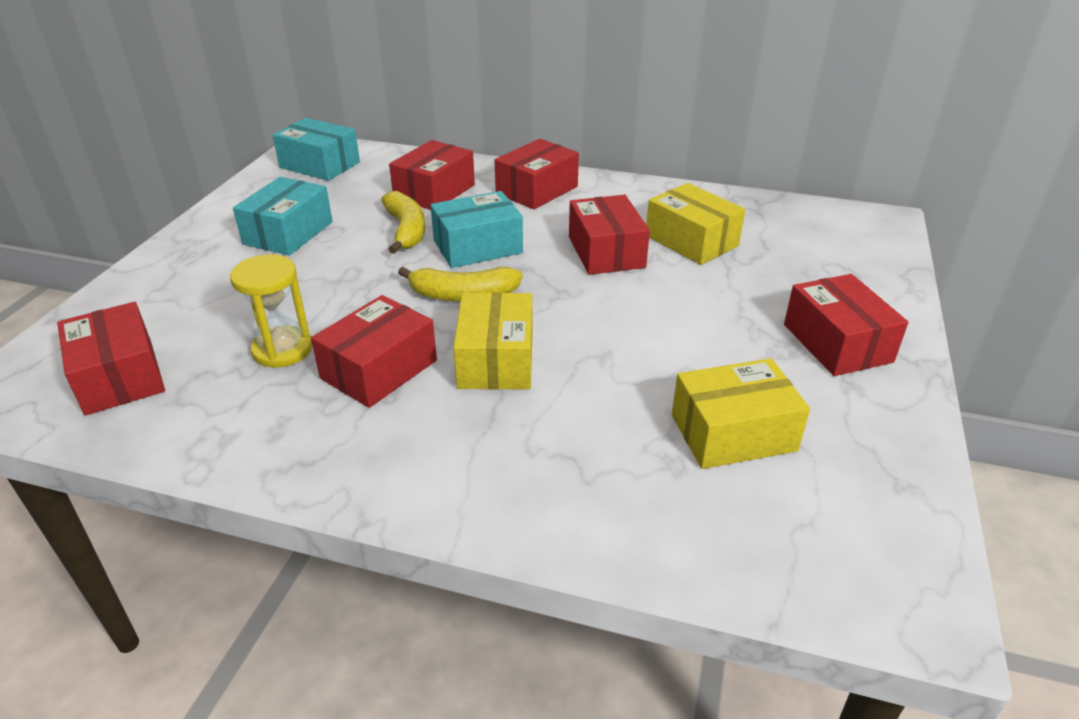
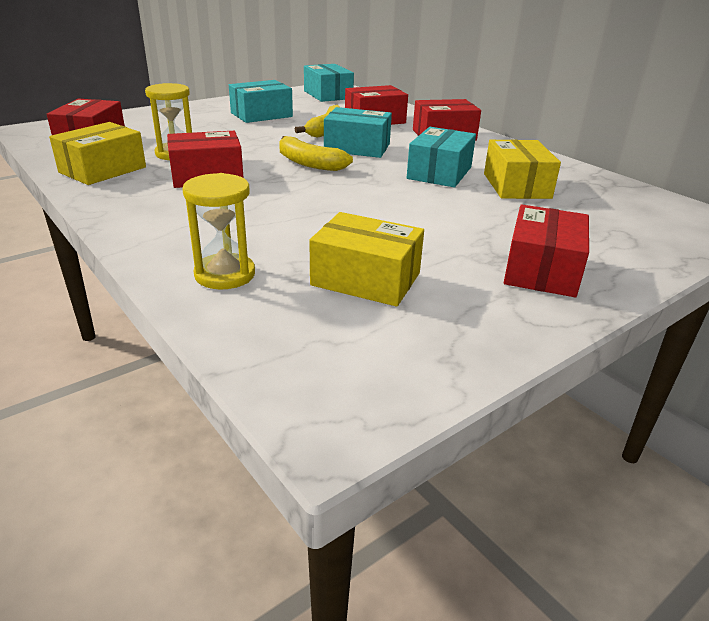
camera: 35 degrees right, 5 degrees down
(496, 360) = (276, 194): yellow box -> yellow box (103, 170)
(606, 252) = (439, 173): red box -> turquoise box
(611, 503) = (225, 274): none -> yellow hourglass

